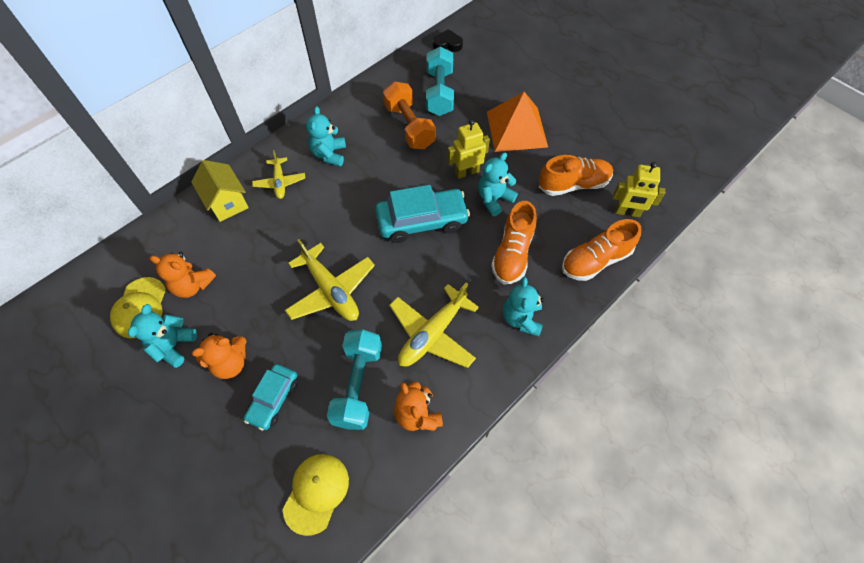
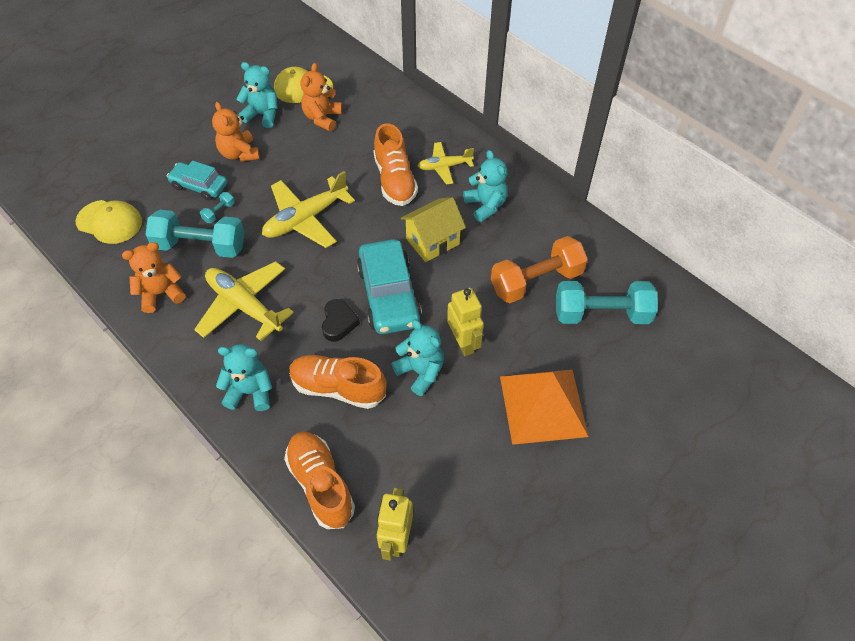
camera: 90 degrees right, 5 degrees down
(227, 202) = (417, 129): yellow house -> yellow house (432, 241)
(314, 373) = (219, 212): none -> turquoise dumbbell
(329, 154) = (486, 205): turquoise teddy bear -> turquoise teddy bear turned 60 degrees clockwise
(447, 44) = (701, 324): black heart -> black heart (339, 323)
(573, 184) = (445, 471): orange shoe -> orange shoe (395, 180)

